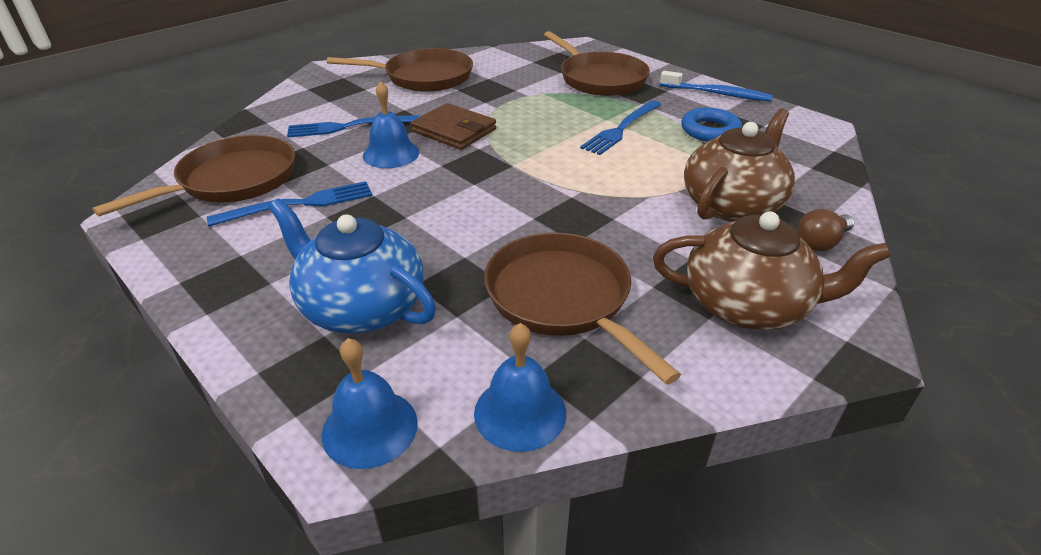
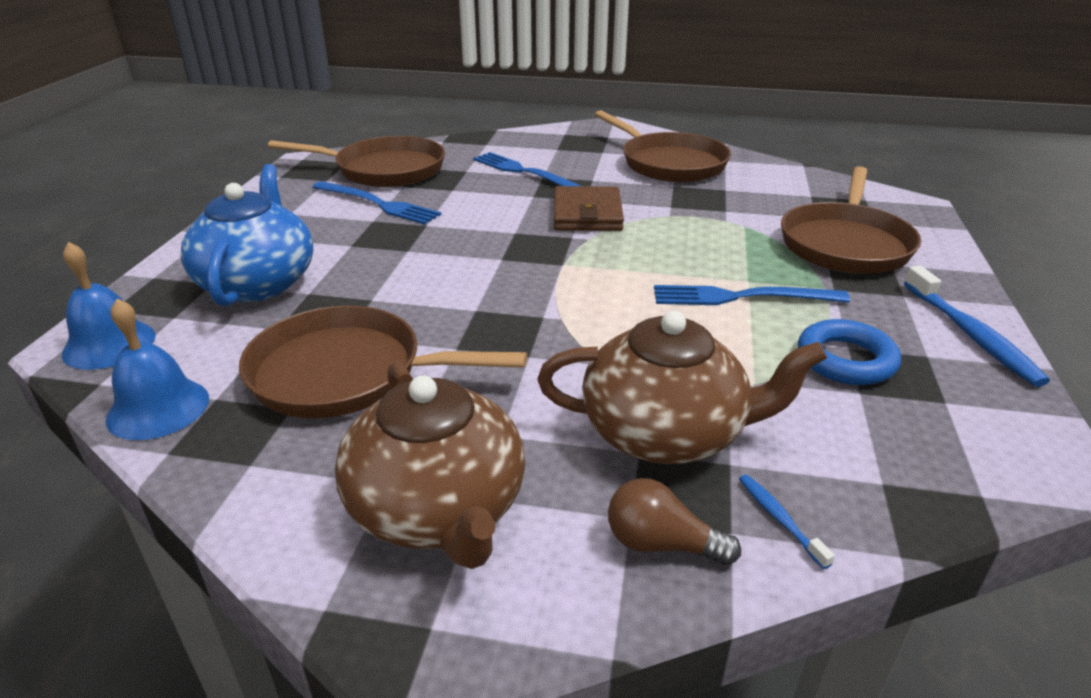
camera: 55 degrees right, 5 degrees down
(391, 154) = (503, 205): blue bell -> none
(562, 298) = (346, 373): brown pan -> brown pan turned 105 degrees counterclockwise
(821, 203) = (780, 519): none -> blue toothbrush

